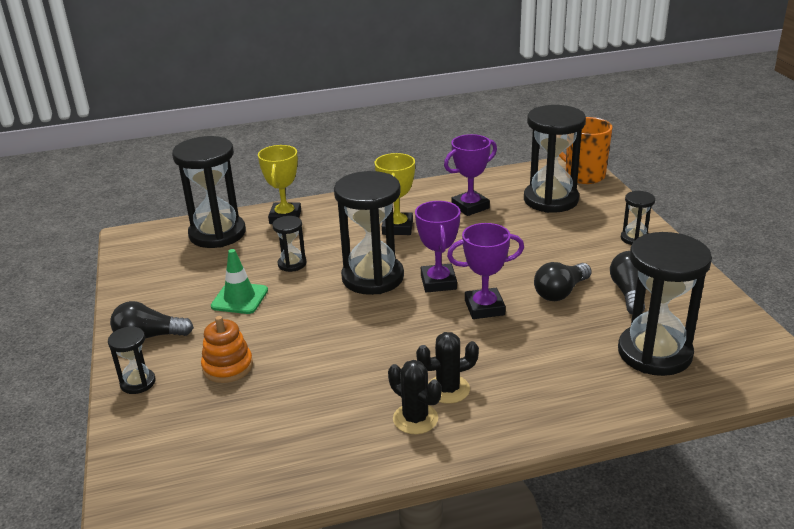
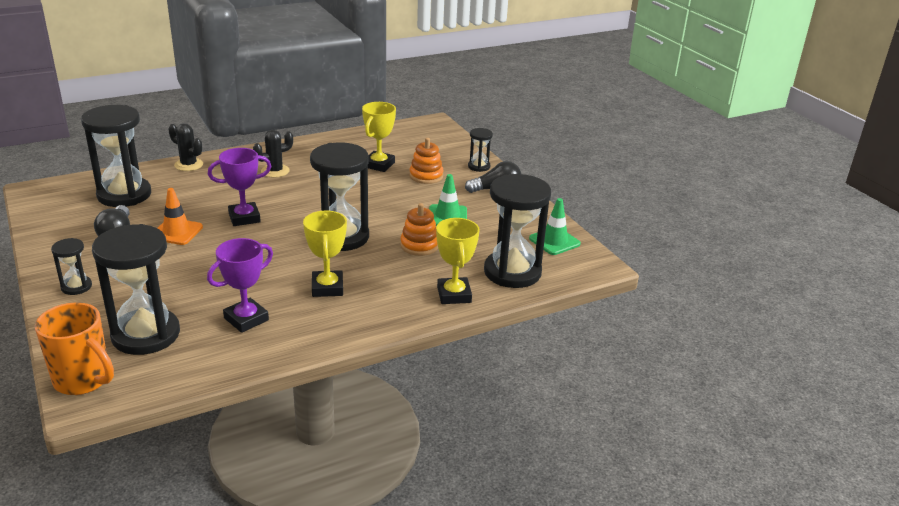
camera: 165 degrees right, 0 degrees up
(146, 262) = (554, 241): none -> green traffic cone
(286, 395) = (379, 165): none -> yellow trophy
(292, 264) = (419, 245): black hourglass -> orange stacking toy
(415, 419) = (295, 158): black cactus -> black cactus (188, 165)
(438, 282) = (282, 235): purple trophy -> none
(560, 292) = (176, 232): black light bulb -> orange traffic cone

